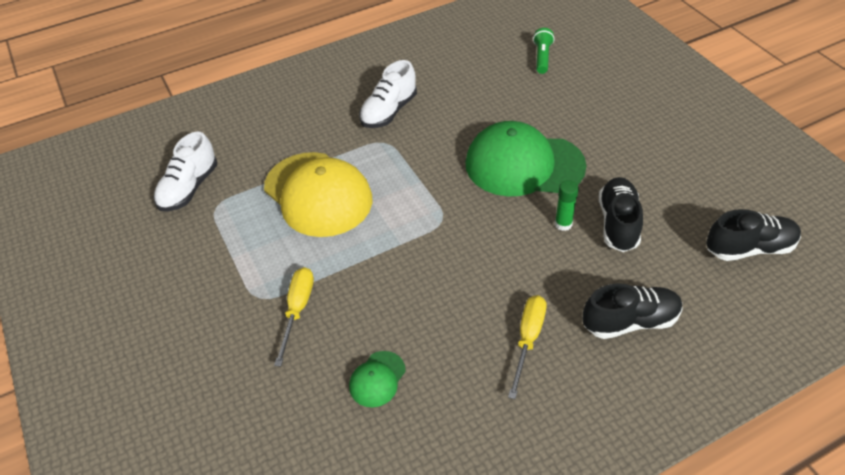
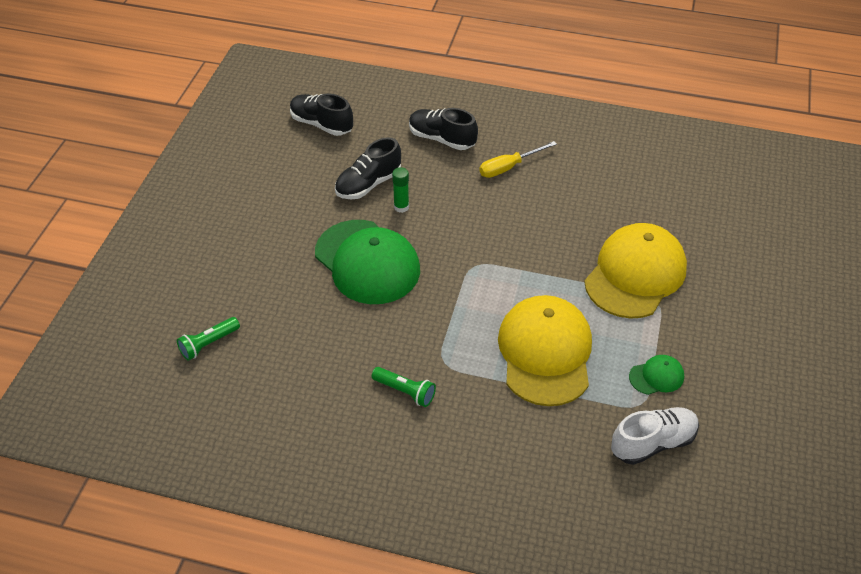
camera: 140 degrees left, 0 degrees up
(297, 310) = (635, 274): yellow screwdriver -> yellow cap
(377, 379) = (617, 205): green cap -> green cap (656, 376)
(389, 111) = (405, 391): white shoe -> green flashlight

